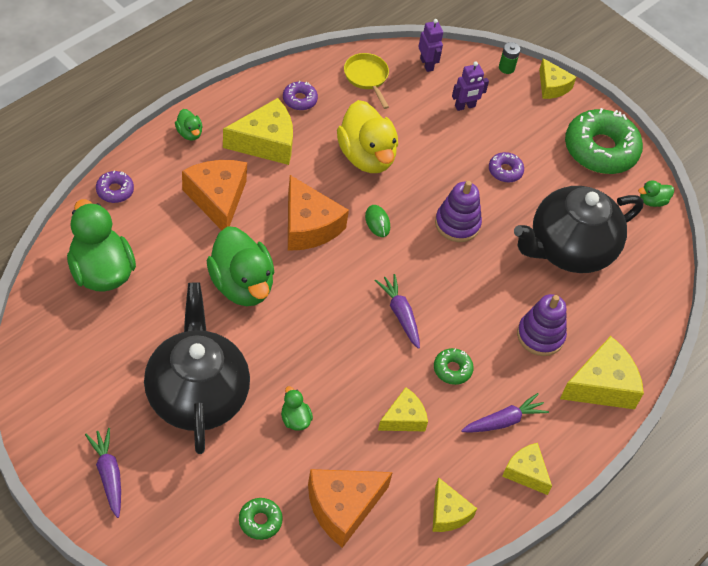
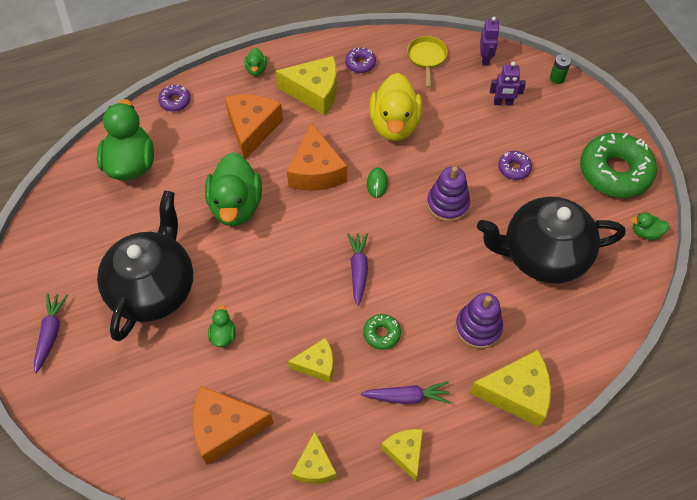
camera: 30 degrees right, 5 degrees up
(260, 521) = (150, 415): green donut -> none
(552, 86) = (593, 104): yellow cheese -> none

